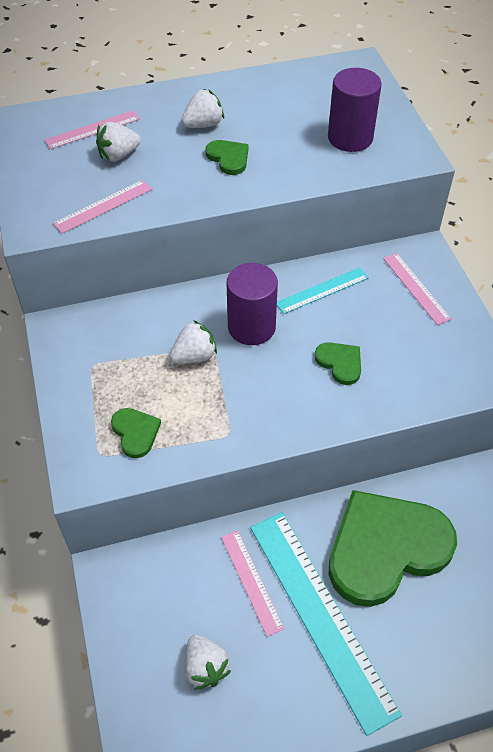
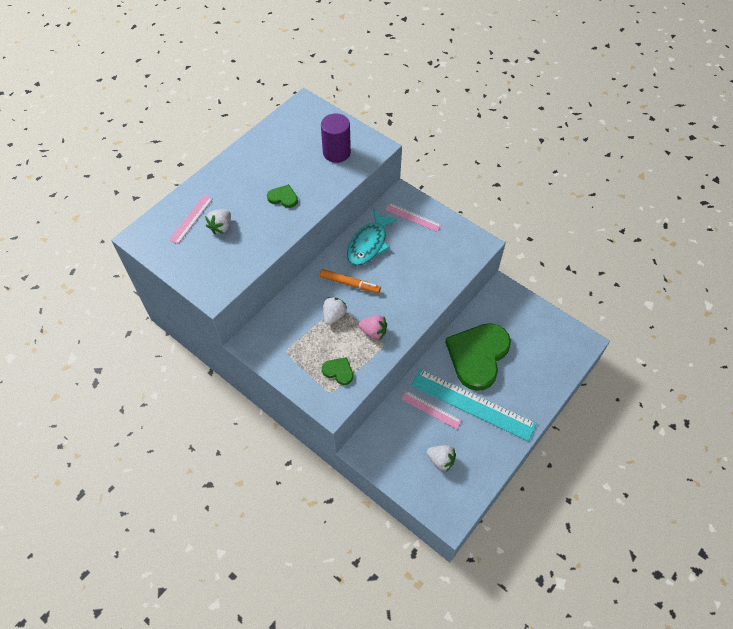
camera: 35 degrees left, 5 degrees up
(103, 206) = (241, 261): pink ruler -> none
(203, 125) = (252, 184): white strawberry -> none
(229, 409) = (373, 332): none -> pink strawberry
(251, 327) = (349, 284): purple cylinder -> orange marker
(322, 290) = (369, 244): turquoise ruler -> turquoise fish
(340, 363) = (407, 278): green heart -> none

